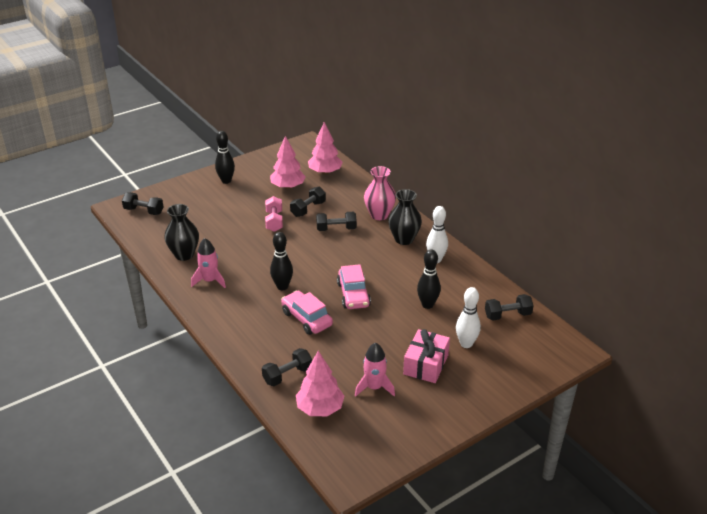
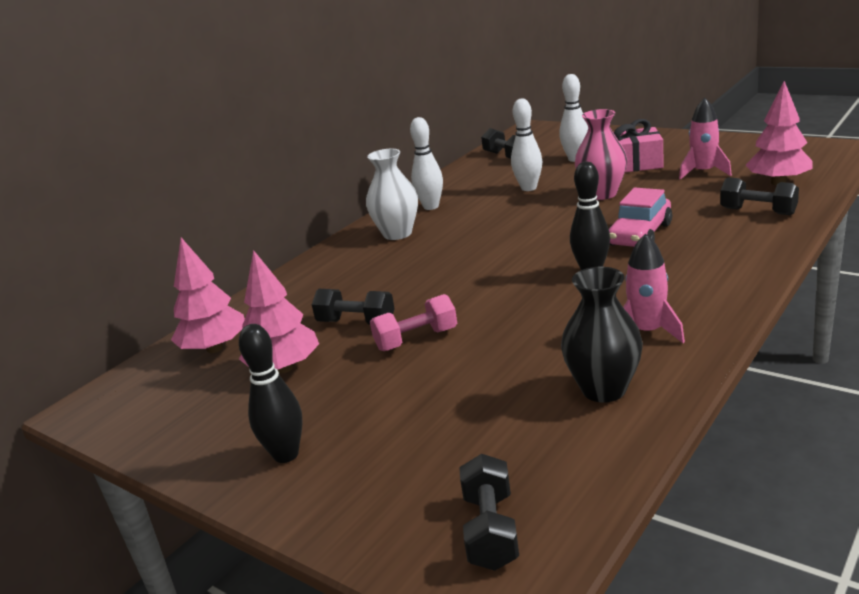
camera: 105 degrees left, 10 degrees down
(336, 229) = (403, 282): black dumbbell -> none
(353, 295) = (555, 225): pink car -> none
(379, 215) = (342, 265): pink vase -> pink vase (602, 194)
(404, 239) = (397, 234): black vase -> white vase
(427, 305) = (529, 188): black bowling pin -> white bowling pin

